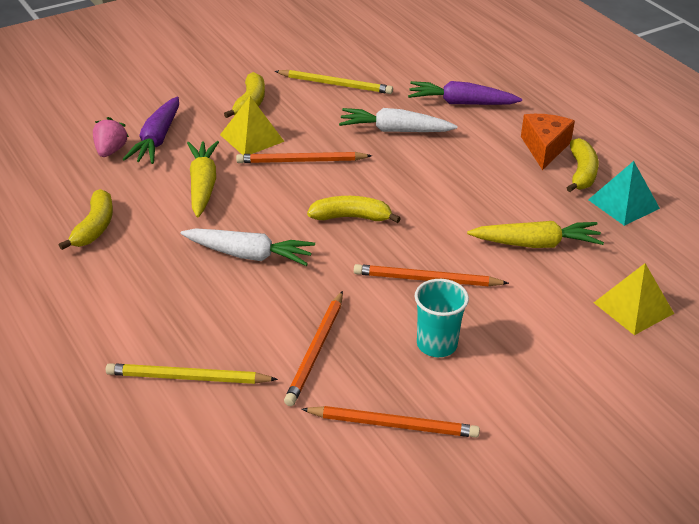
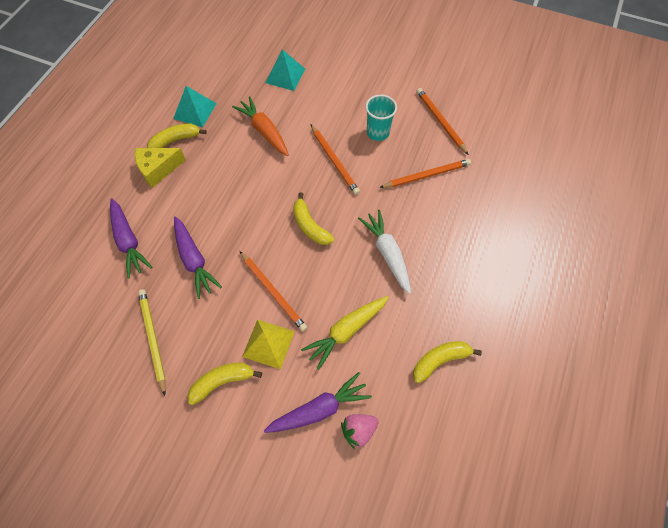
camera: 125 degrees left, 25 degrees up
(188, 378) = (494, 214): yellow pencil -> none
(394, 130) = (194, 260): white carrot -> purple carrot
(536, 244) = (264, 131): yellow carrot -> orange carrot
(544, 148) = (158, 169): orange cheese -> yellow cheese
(633, 308) = (285, 75): yellow pyramid -> turquoise pyramid

